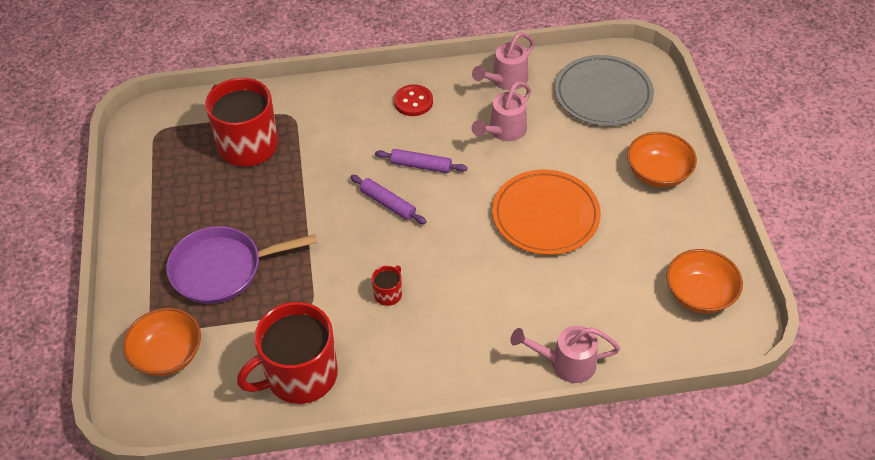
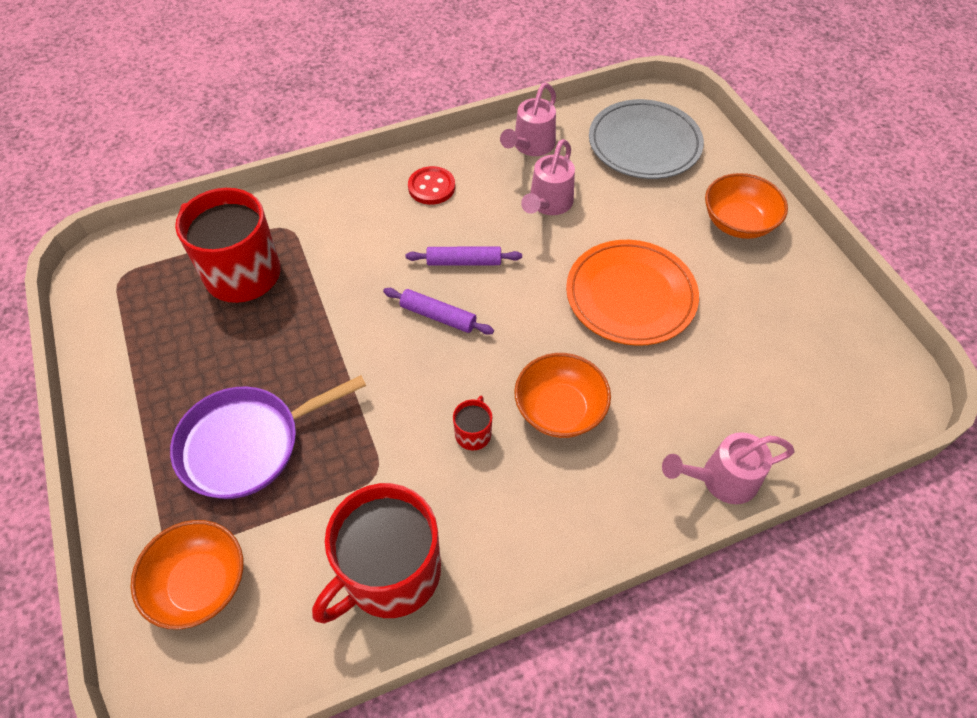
camera: 15 degrees left, 5 degrees up
(699, 294) = (840, 358): orange bowl -> orange bowl (559, 410)

